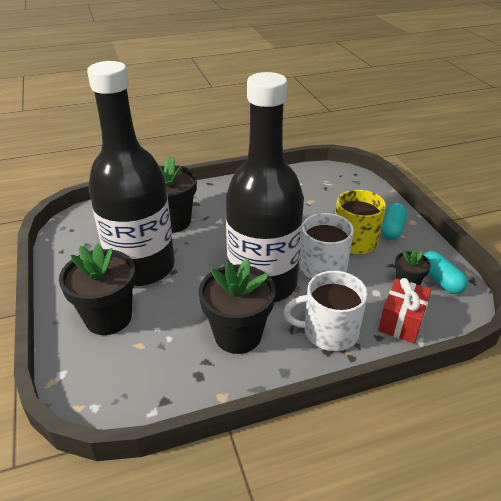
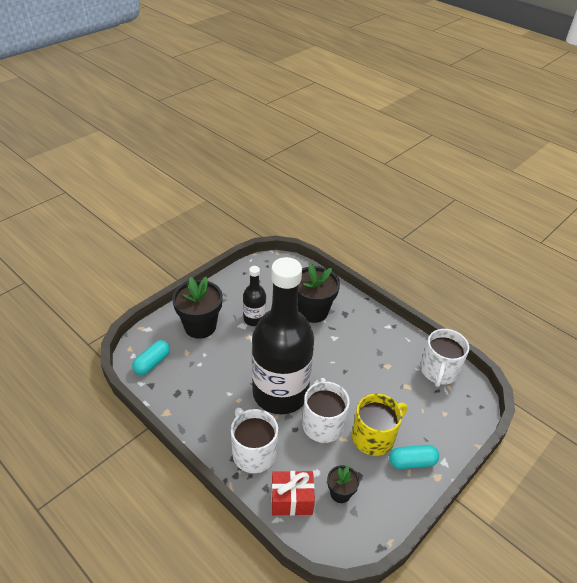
camera: 60 degrees right, 5 degrees up
(142, 267) = (254, 319): black bottle -> black bottle, size x0.45
(238, 335) = (221, 399): black flower pot -> none
(305, 179) = (439, 371): none -> white mug
(440, 280) = (363, 519): turquoise capsule -> turquoise capsule (152, 363)

